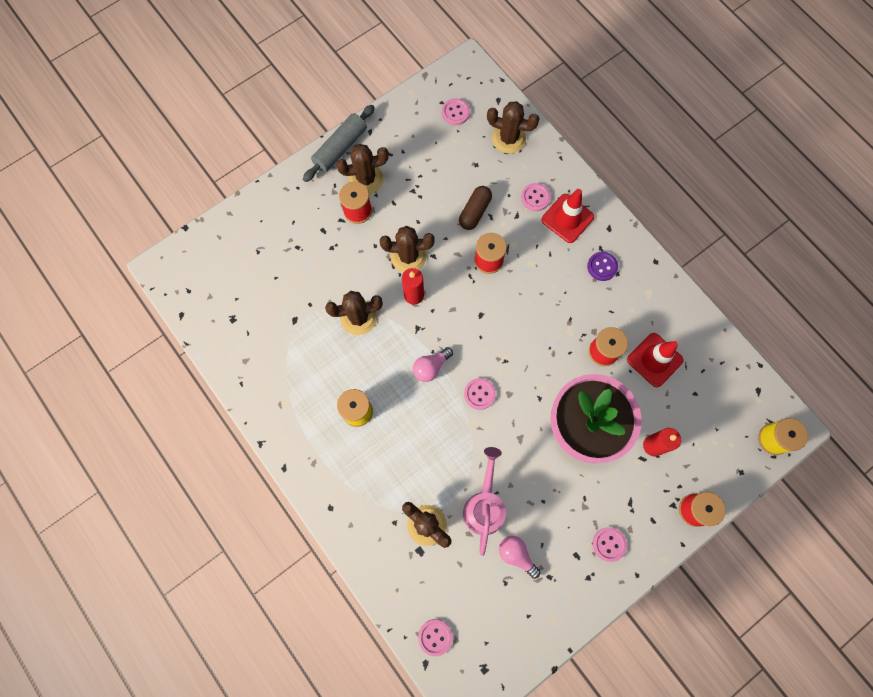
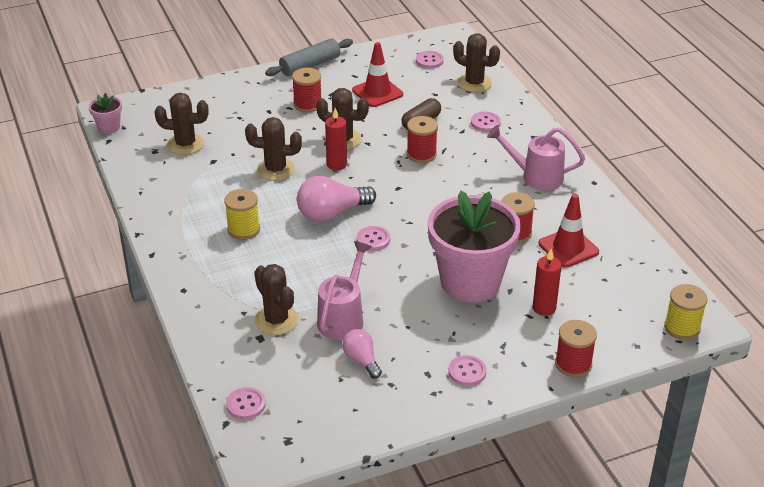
camera: 15 degrees right, 35 degrees down
(174, 294) = (109, 127): none -> pink flower pot
(366, 179) = (325, 87): brown cactus -> brown cactus (185, 144)
(431, 367) = (331, 213): pink light bulb -> pink light bulb, size x1.69
(567, 218) = (512, 140): red traffic cone -> red traffic cone (377, 92)
(602, 266) = (536, 176): purple button -> pink watering can

